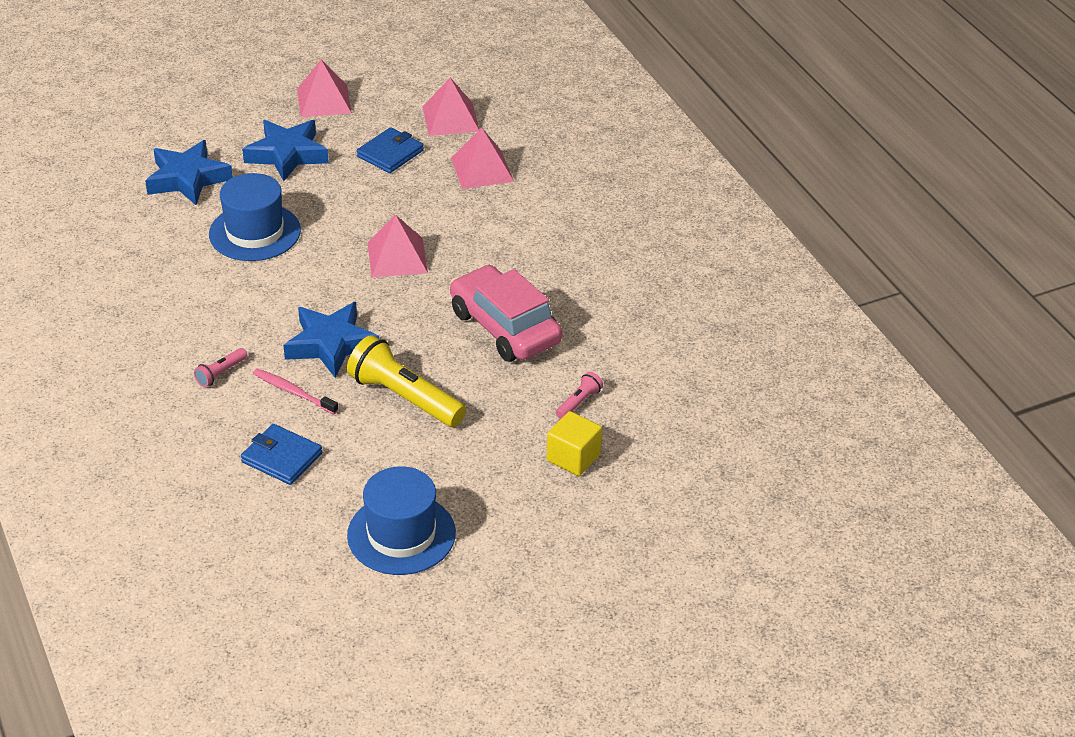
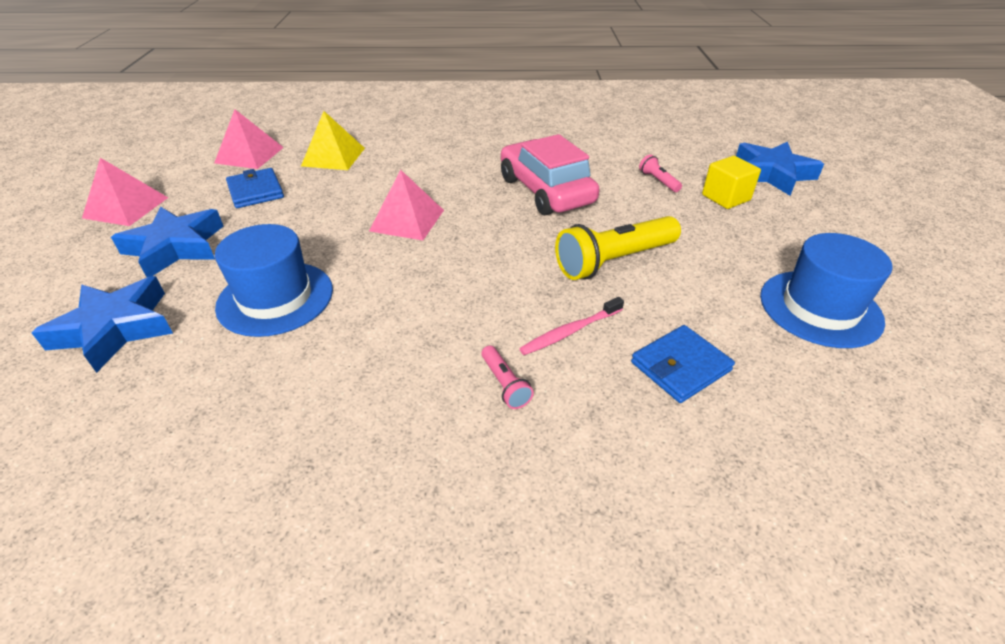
camera: 65 degrees left, 0 degrees up
(331, 344) = (507, 287): blue star -> blue star (771, 174)
(482, 169) = (333, 157): pink pyramid -> yellow pyramid
(505, 327) = (546, 191): pink car -> pink car turned 75 degrees clockwise

